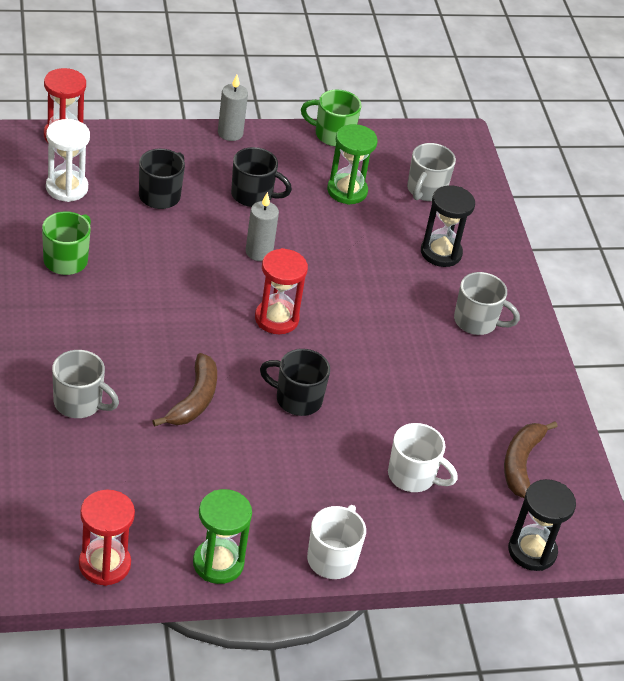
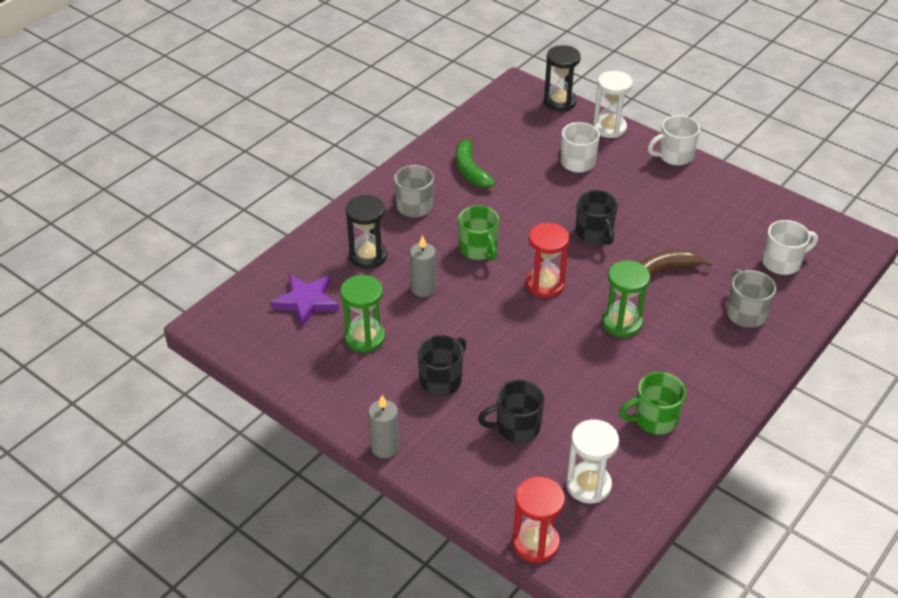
camera: 125 degrees left, 0 degrees up
(93, 487) = (782, 262): none -> white mug
(104, 564) = (813, 223): red hourglass -> none
(218, 563) = (743, 188): green hourglass -> green hourglass (621, 323)
(253, 195) = (441, 380): black mug -> black mug turned 60 degrees clockwise
(259, 252) = (497, 334): grey candle -> grey candle (423, 288)
(332, 135) = (303, 390): green mug -> green mug (478, 249)
(425, 190) = (306, 301): grey mug -> purple star
(439, 550) = (609, 128): none -> white hourglass
(488, 393) = (470, 170): none -> green banana
(521, 463) = (505, 133): brown banana -> none

